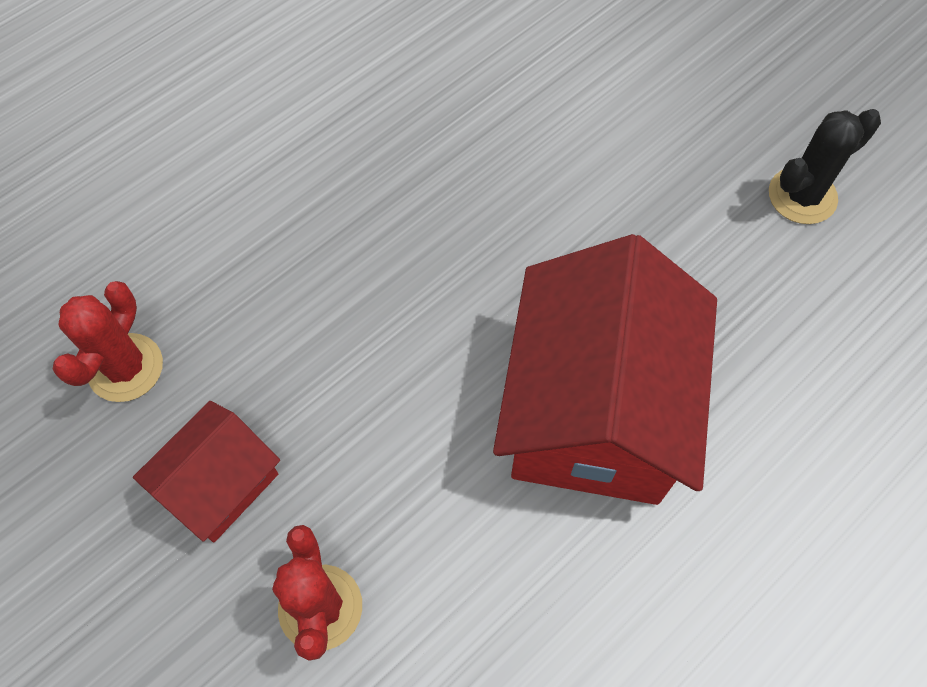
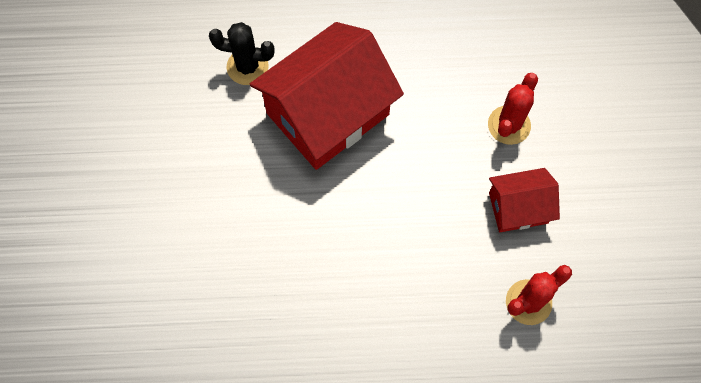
camera: 140 degrees left, 5 degrees up
(802, 196) = (127, 133): black cactus -> black cactus (247, 67)

